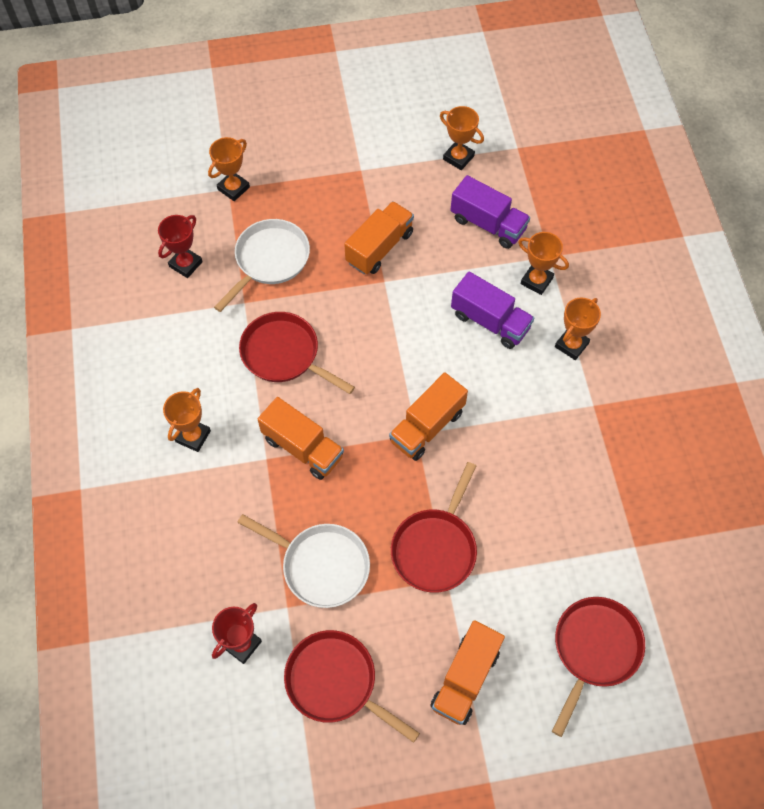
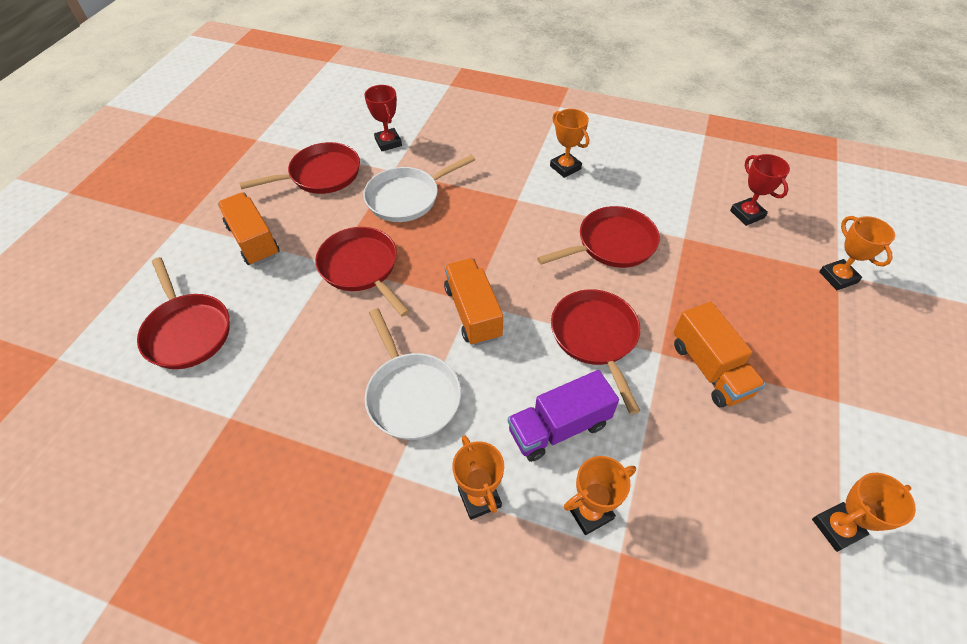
camera: 120 degrees right, 10 degrees down
(269, 260) = (728, 272): white pan -> white pan (411, 395)
(302, 447) = (512, 223): orange truck -> none
(396, 328) = (595, 337): none -> red pan
(488, 224) = (704, 503): purple truck -> none

